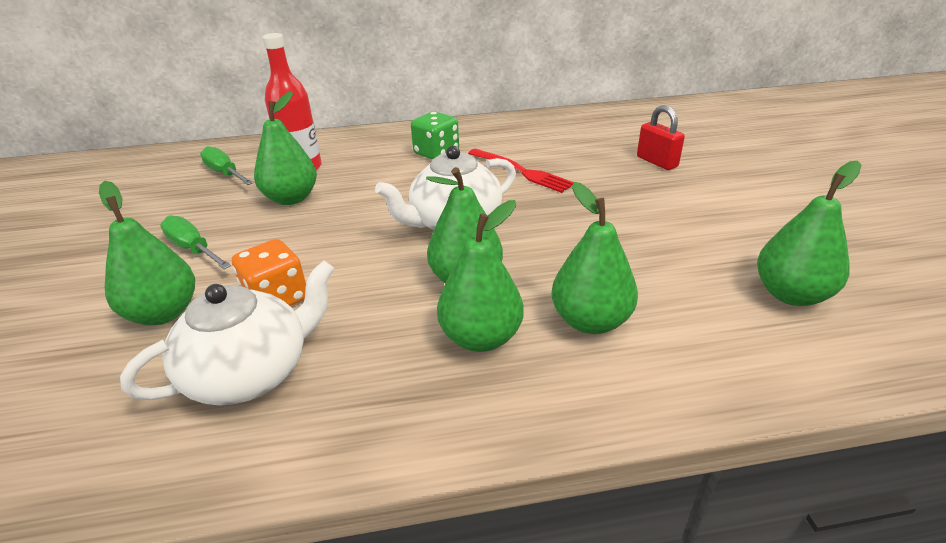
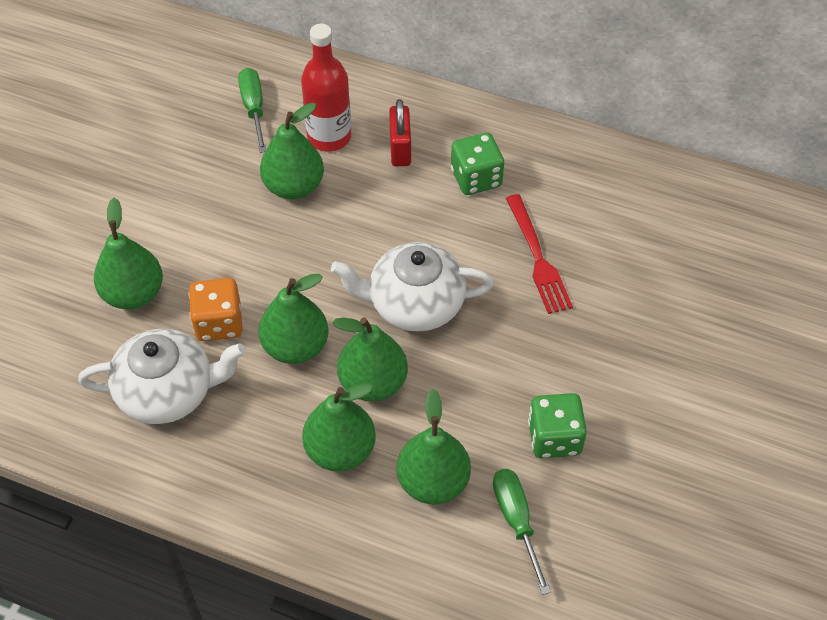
camera: 30 degrees right, 20 degrees up
(193, 249) = (182, 221): green screwdriver -> green screwdriver (516, 521)
(650, 251) = (554, 438): none -> green dice
(656, 162) = (693, 317): red padlock -> red padlock (400, 149)
(791, 294) = (620, 551): green pear -> green pear (295, 347)

